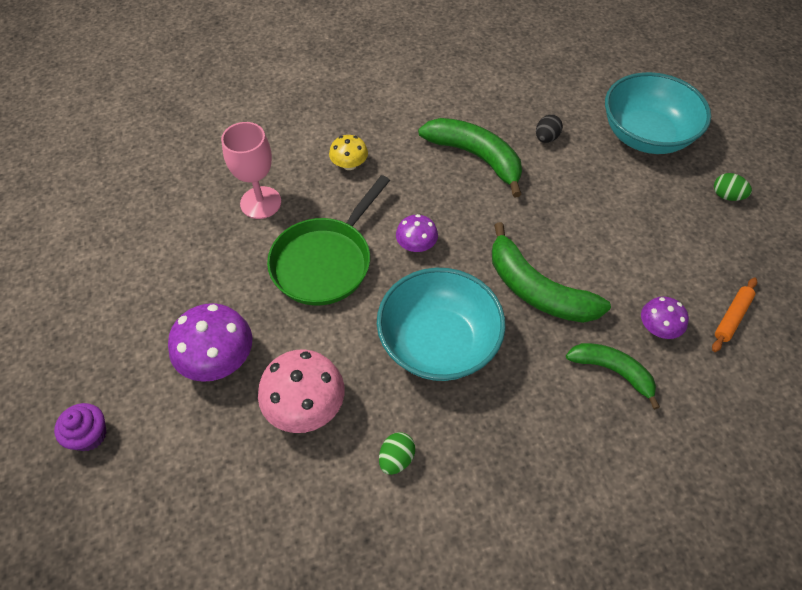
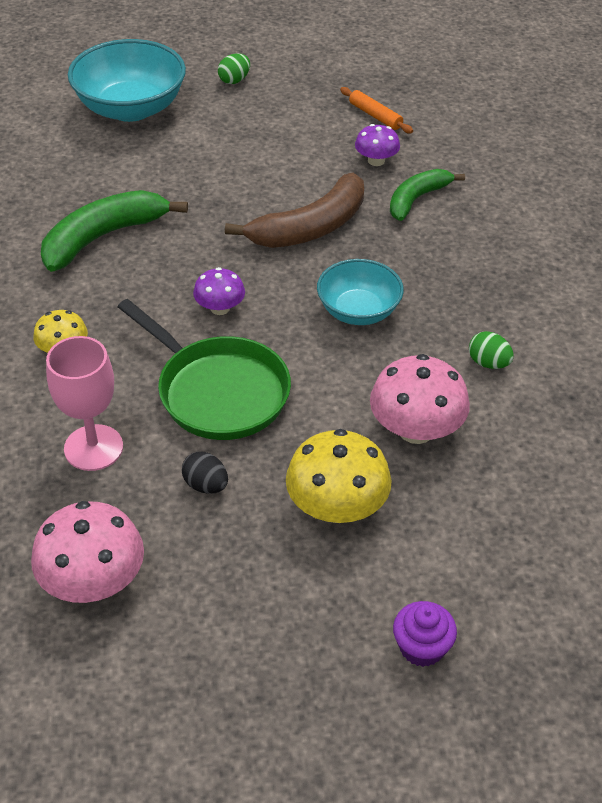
camera: 80 degrees left, 10 degrees down
(148, 229) = (93, 581): none -> pink mushroom
(218, 359) = (337, 507): purple mushroom -> yellow mushroom
(438, 343) = (358, 311): turquoise bowl -> turquoise bowl, size x0.62
(537, 290) = (310, 227): green banana -> brown banana
(546, 138) = (99, 177): black egg -> black egg (206, 485)

